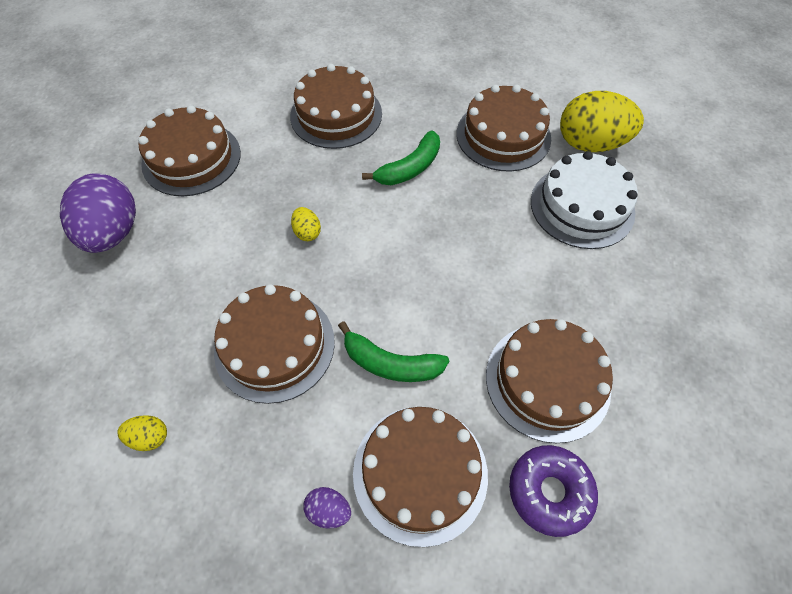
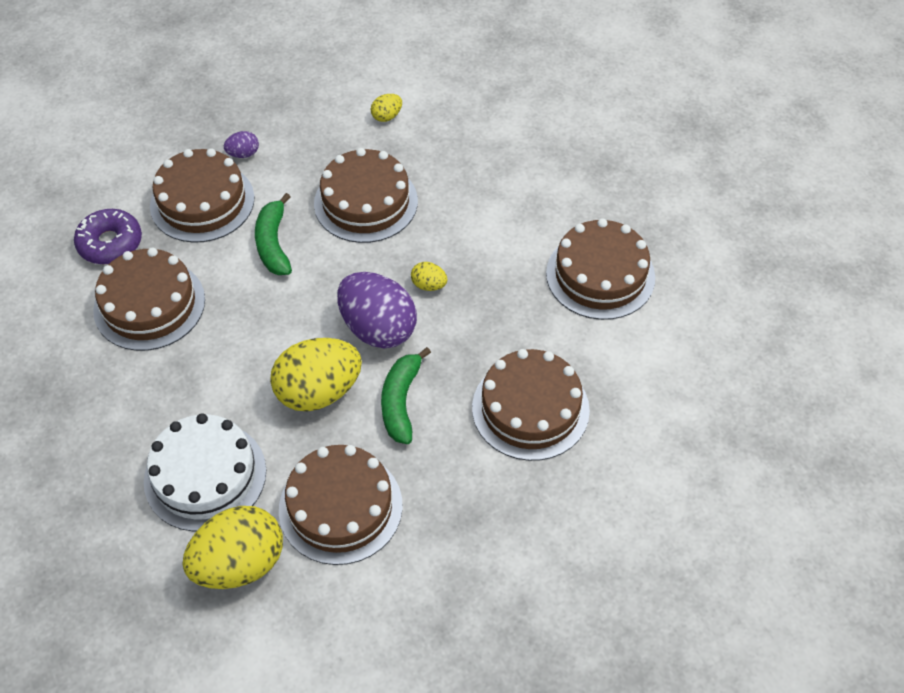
camera: 140 degrees right, 5 degrees down
(114, 232) = (573, 187): purple egg -> purple egg (378, 328)
(390, 363) = (274, 244): green banana -> green banana turned 75 degrees counterclockwise
(459, 210) = (319, 392): none -> yellow egg

